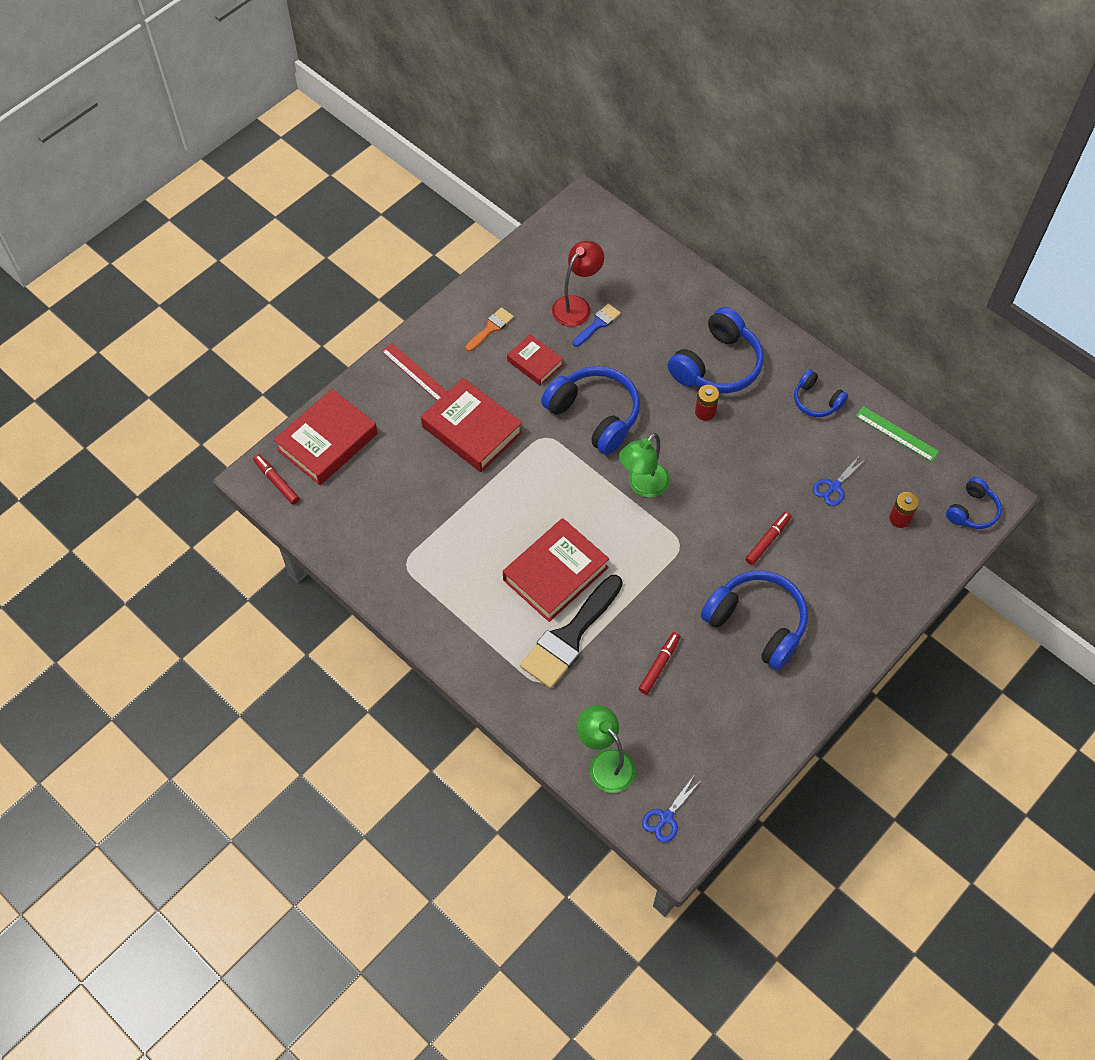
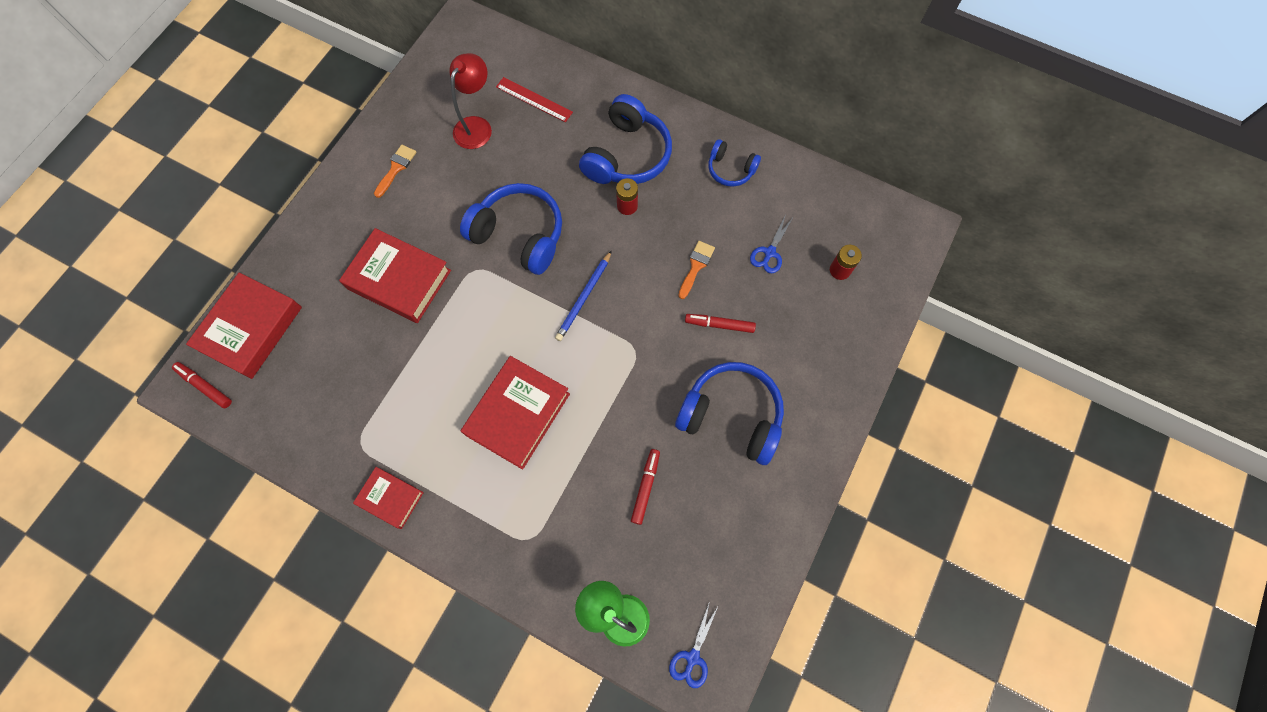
camera: 15 degrees left, 10 degrees up
(415, 372) = (328, 232): red ruler -> red ruler (534, 99)
(535, 362) = (448, 194): red book -> red book (390, 498)
(569, 637) = (547, 480): black brush -> none
(598, 324) = (501, 140): blue brush -> none
(642, 486) = (584, 297): green lamp -> blue pencil
(758, 482) = (696, 266): none -> orange brush
(767, 541) = (720, 325): red marker -> red marker turned 105 degrees counterclockwise
(896, 433) = (814, 184): green ruler -> none
(972, 511) = (905, 245): blue headphones -> none

